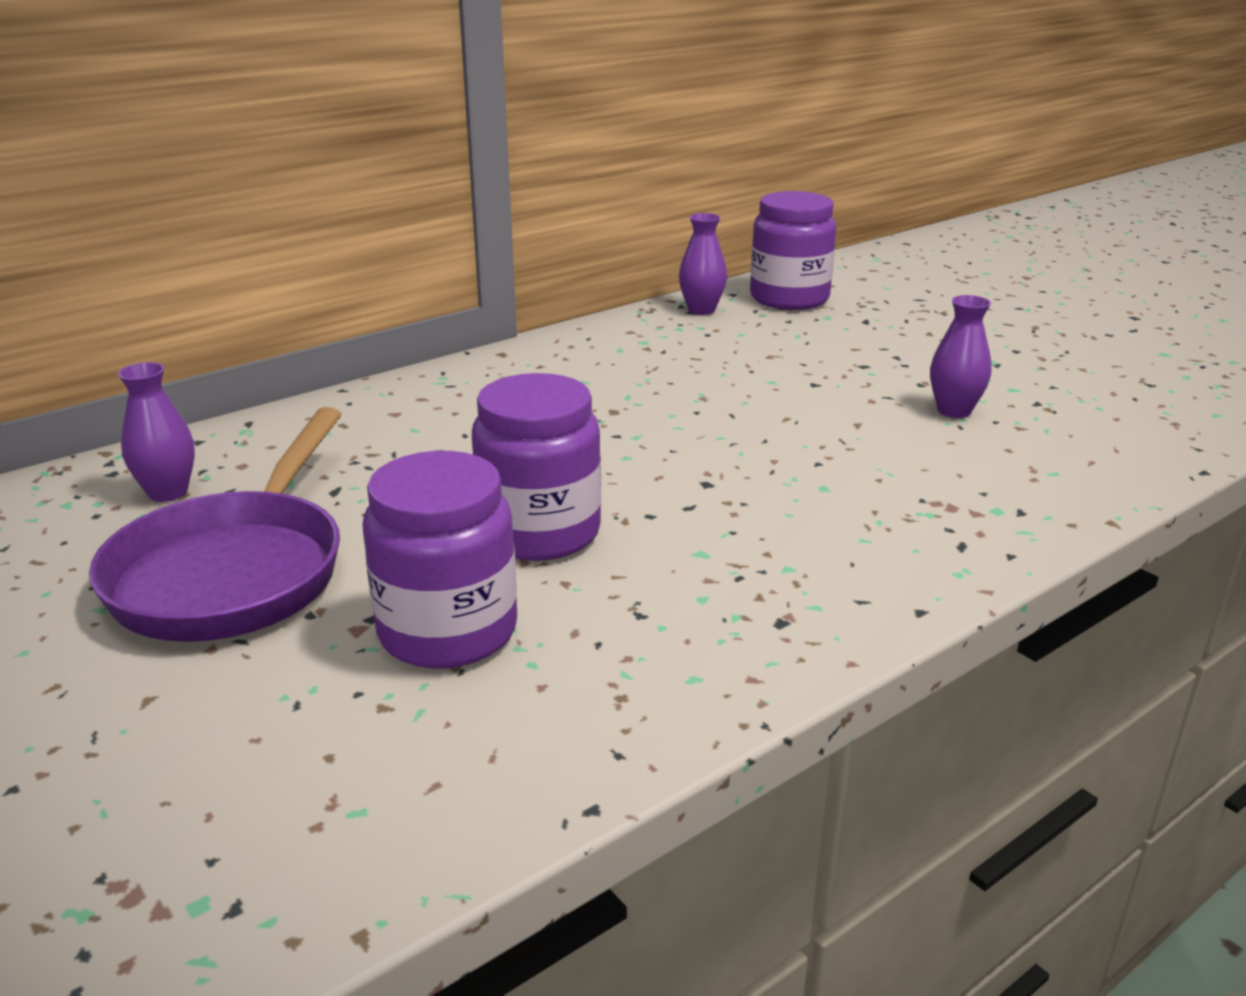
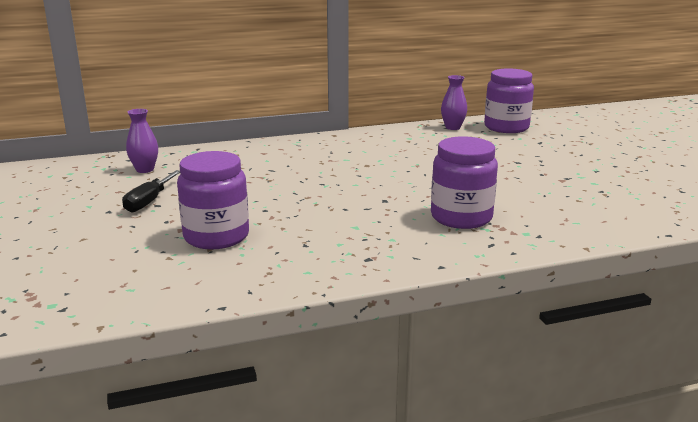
camera: 20 degrees right, 5 degrees down
(235, 571) = (149, 201): purple pan -> black screwdriver
(540, 533) = (288, 207): purple jar -> purple jar (461, 217)
(954, 411) = (547, 188): purple vase -> none

